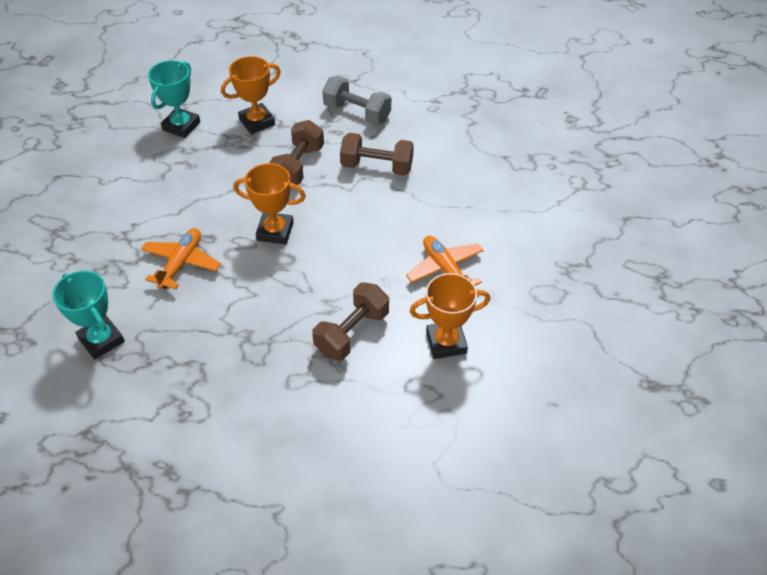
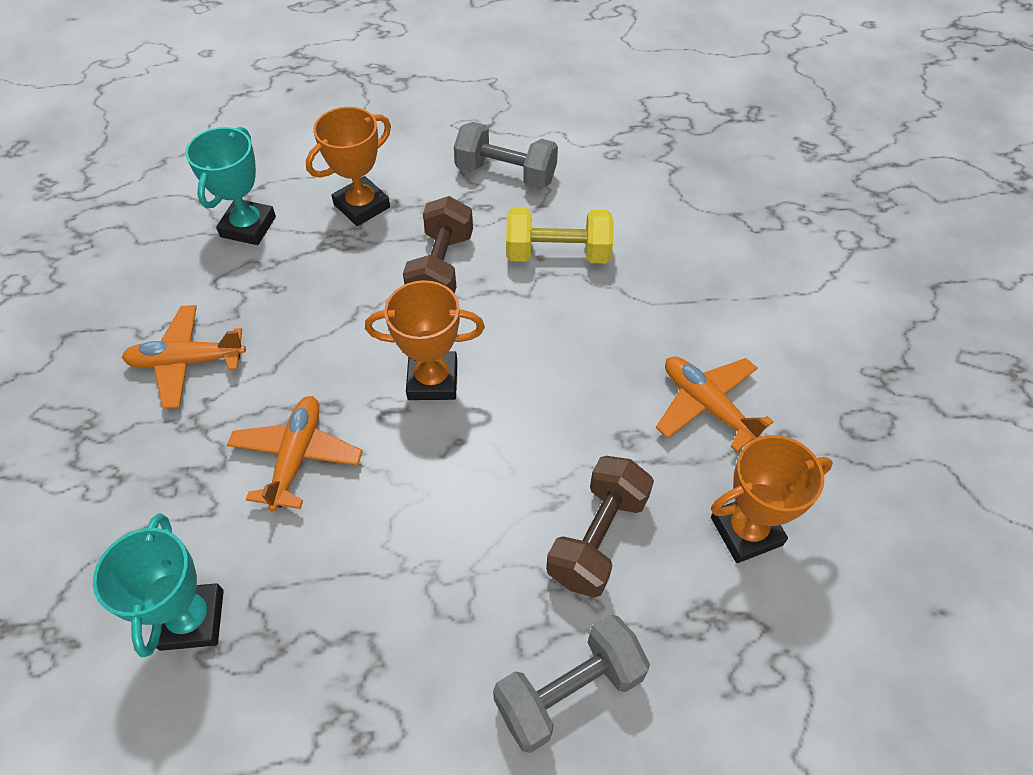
camera: 10 degrees left, 5 degrees up
(101, 340) = (192, 619): turquoise trophy -> turquoise trophy turned 45 degrees clockwise
(126, 201) = (187, 362): none -> orange plane
(310, 409) = (569, 691): none -> grey dumbbell
(377, 167) = (558, 254): brown dumbbell -> yellow dumbbell

